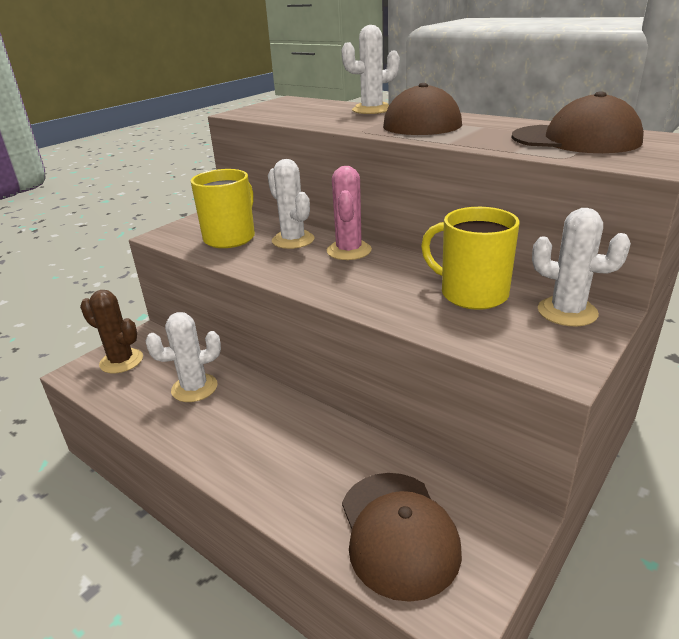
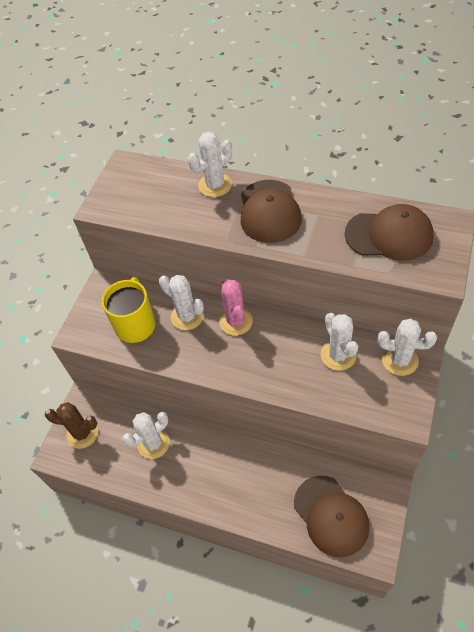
camera: 15 degrees left, 25 degrees up
(472, 294) = (338, 355): yellow mug -> white cactus

